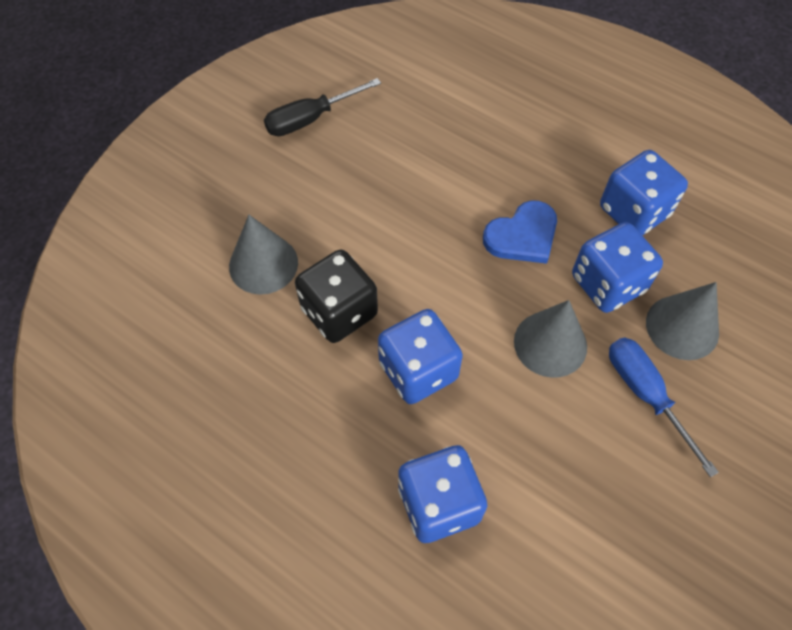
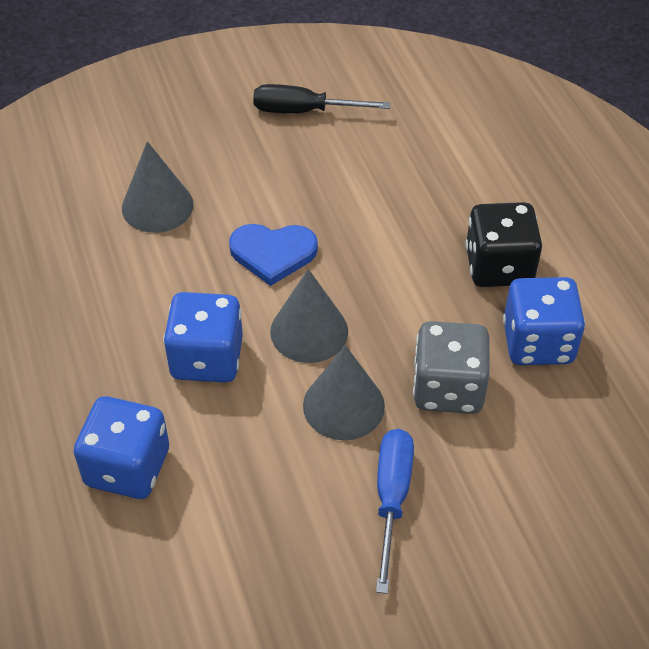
camera: 35 degrees right, 10 degrees down
(339, 312) = (184, 276): black dice -> black dice (499, 266)
(522, 236) = (405, 304): blue heart -> blue heart (273, 253)
(607, 284) = (448, 388): blue dice -> grey dice
(682, 327) = (485, 465): grey cone -> grey cone (309, 331)

